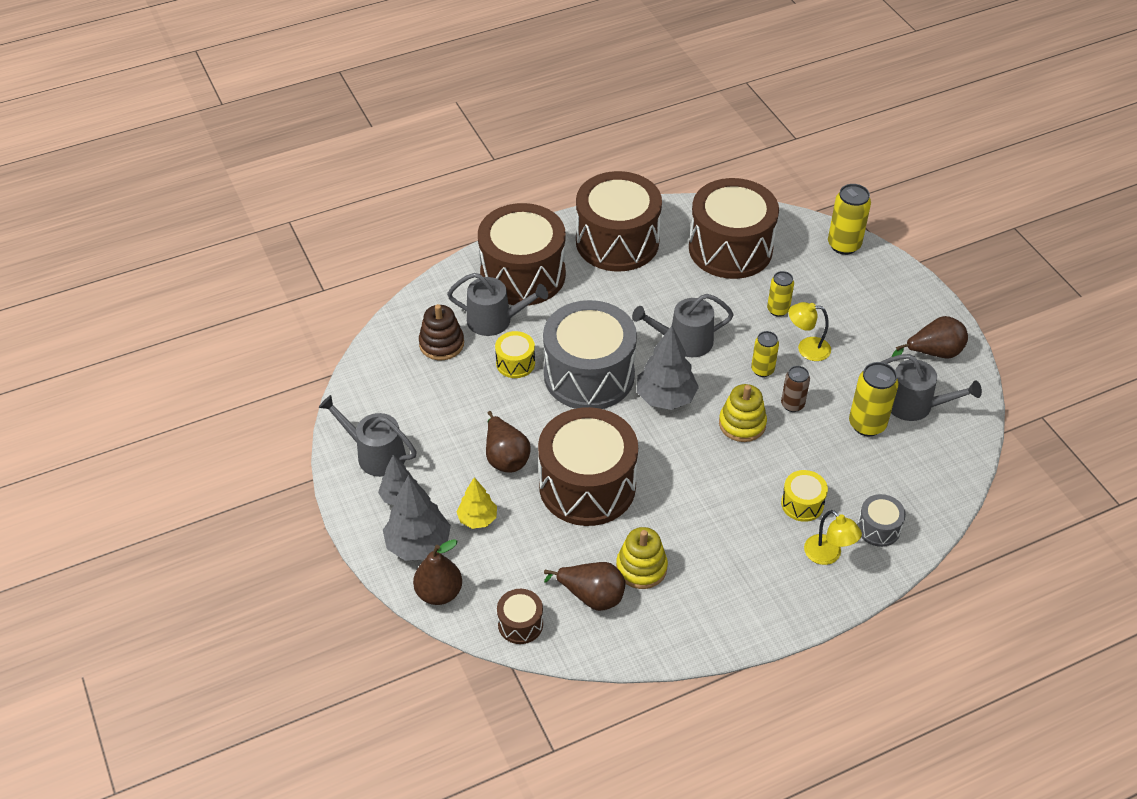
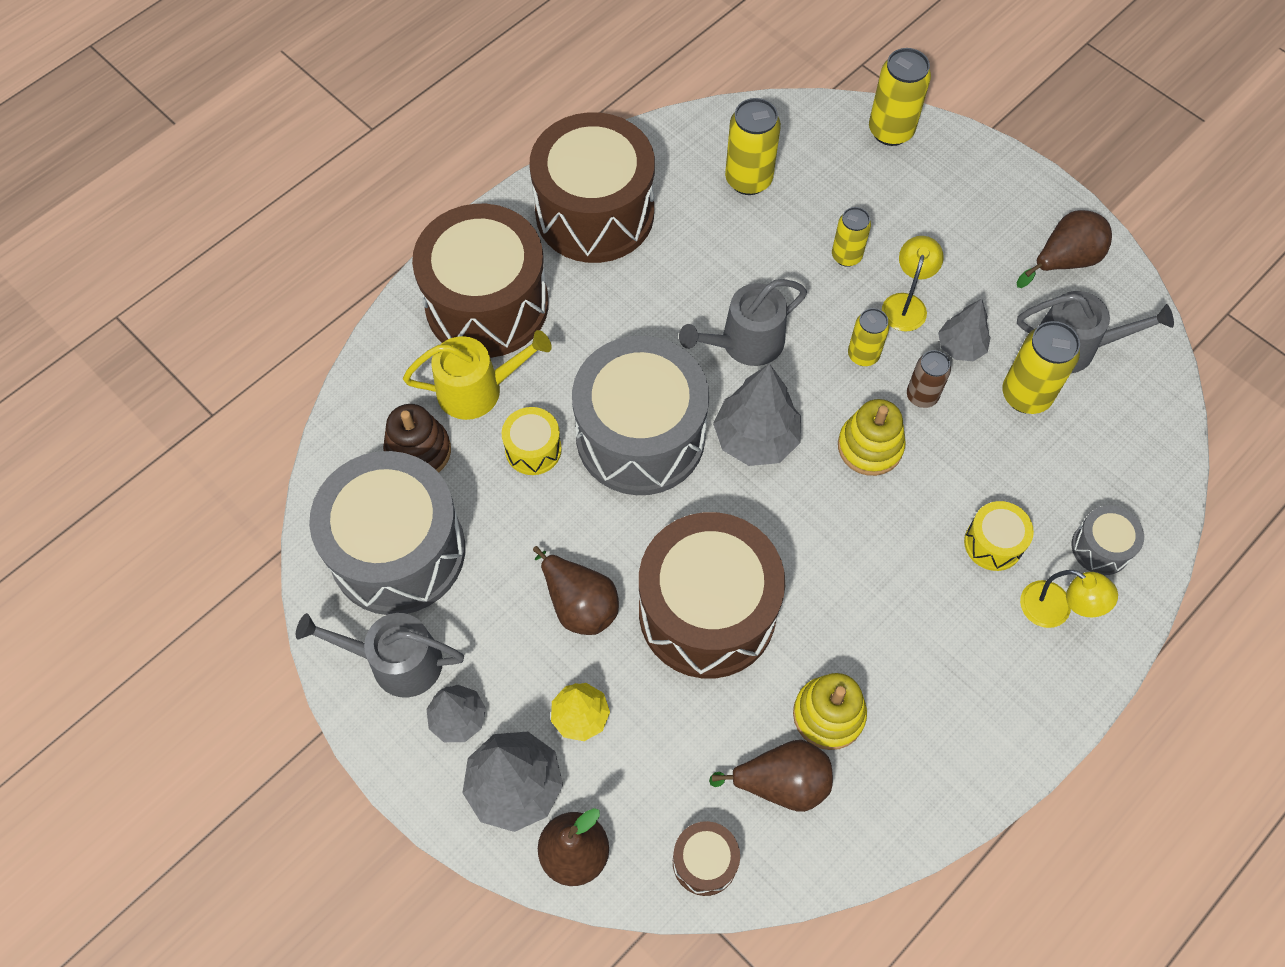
camera: 20 degrees left, 15 degrees up
(404, 395) = (398, 551): none -> grey drum
(494, 320) = (477, 389): grey watering can -> yellow watering can
(730, 248) = (748, 180): brown drum -> yellow can
(807, 348) = (906, 304): yellow lamp -> yellow lamp turned 120 degrees clockwise
(833, 384) = (960, 347): none -> grey tree

